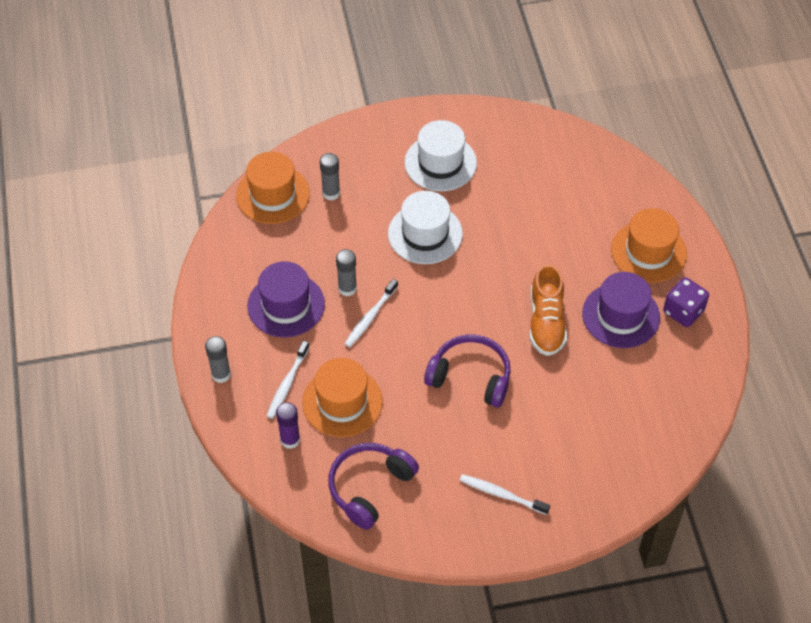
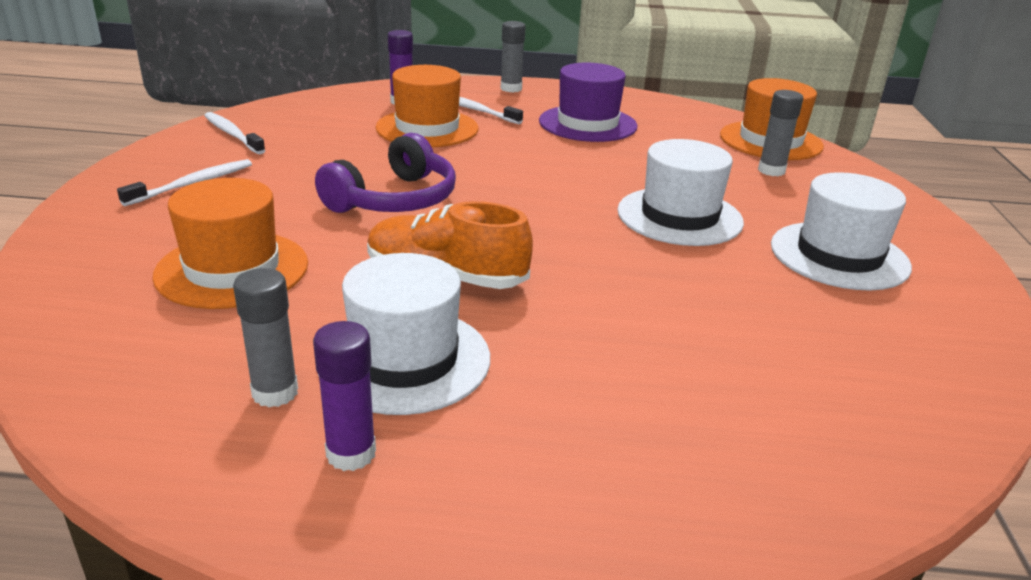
camera: 105 degrees right, 25 degrees down
(347, 288) = (597, 155): grey glue stick -> grey glue stick (275, 393)
(369, 487) = (300, 123): purple headphones -> none
(370, 317) = (542, 159): white toothbrush -> white toothbrush (232, 134)
(621, 315) = (404, 359): purple hat -> white hat
(648, 251) = (553, 449): orange hat -> orange hat (232, 269)
(683, 311) = (351, 453): purple dice -> purple glue stick

